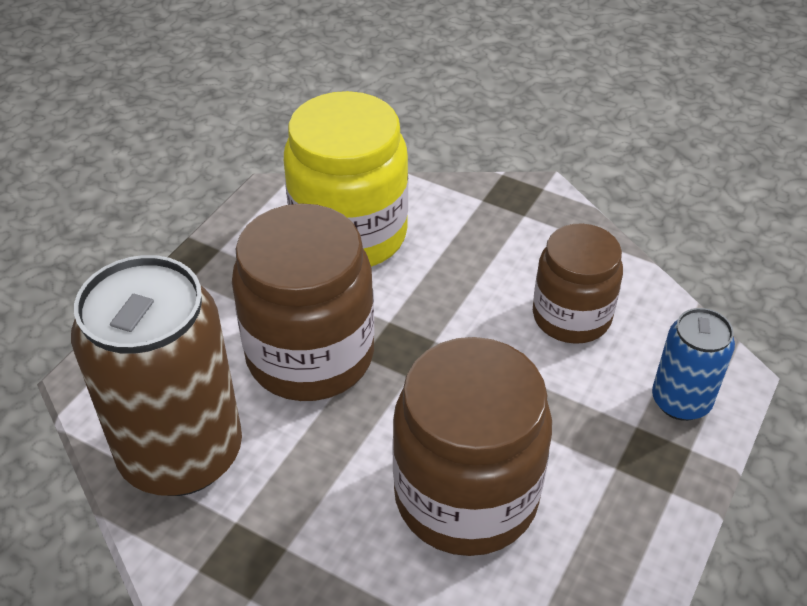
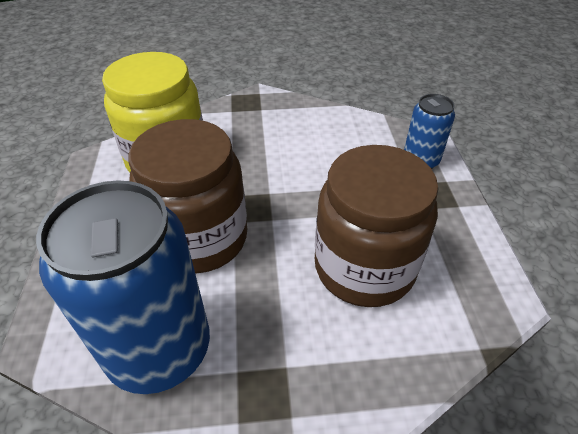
camera: 35 degrees left, 0 degrees up
(181, 454) = (159, 349): brown can -> blue can
(571, 316) = (331, 146): brown jar -> none

